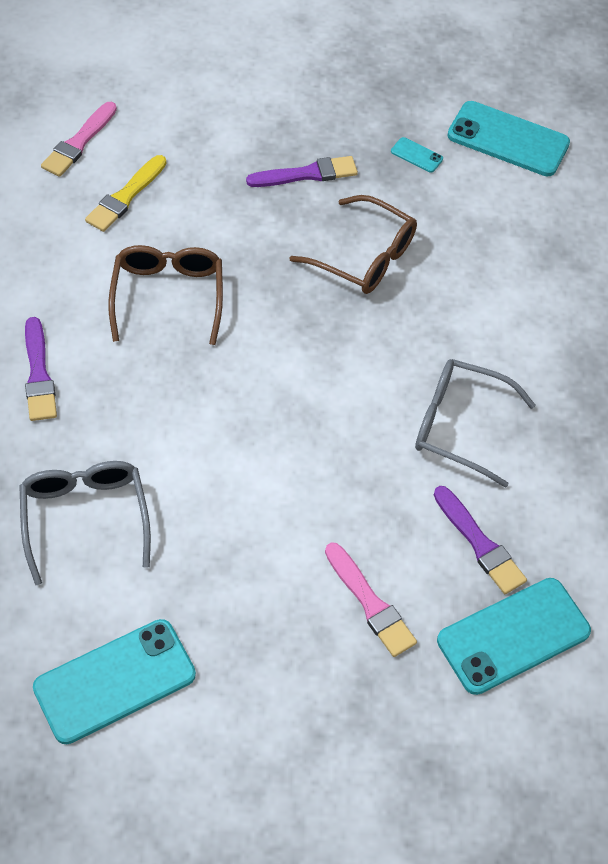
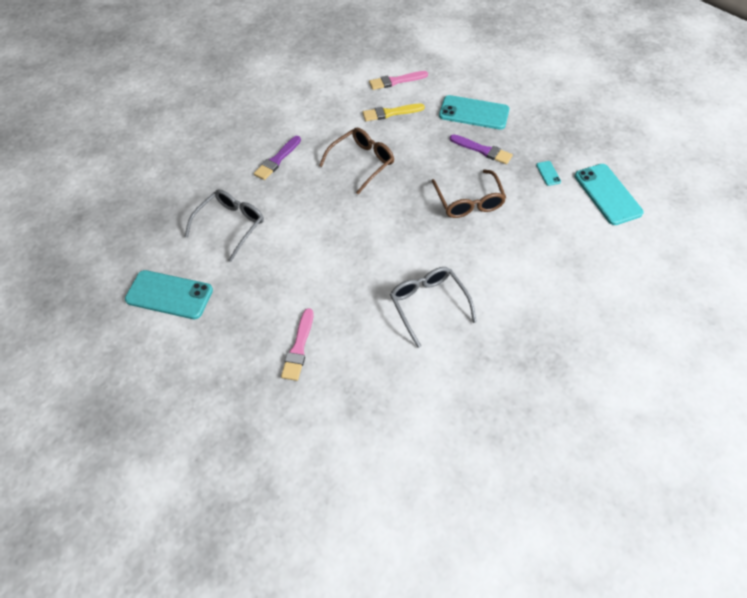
camera: 50 degrees right, 0 degrees up
(479, 544) = (376, 362): purple brush -> none
(513, 636) = (344, 415): turquoise phone -> turquoise phone (474, 113)

